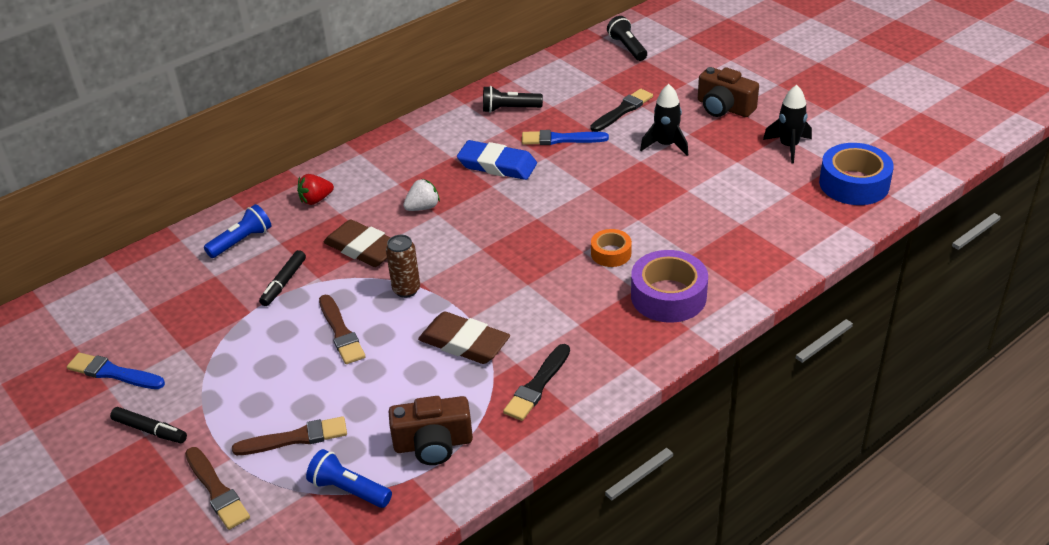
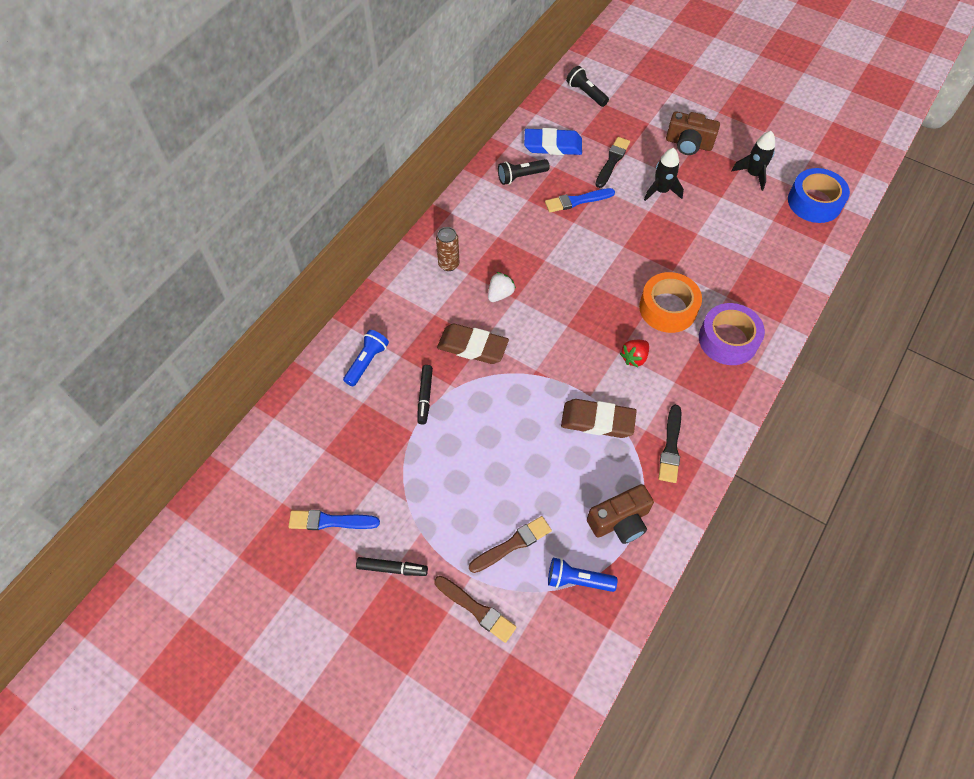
camera: 20 degrees left, 20 degrees up
(316, 200) = (407, 305): red strawberry -> red strawberry (634, 358)
(341, 332) = (496, 434): brown brush -> none
(406, 290) = (528, 380): brown can -> brown can (448, 264)
(497, 165) = (539, 238): blue eraser -> blue eraser (553, 145)
(611, 253) = (668, 308): orange tape -> orange tape, size x1.79

